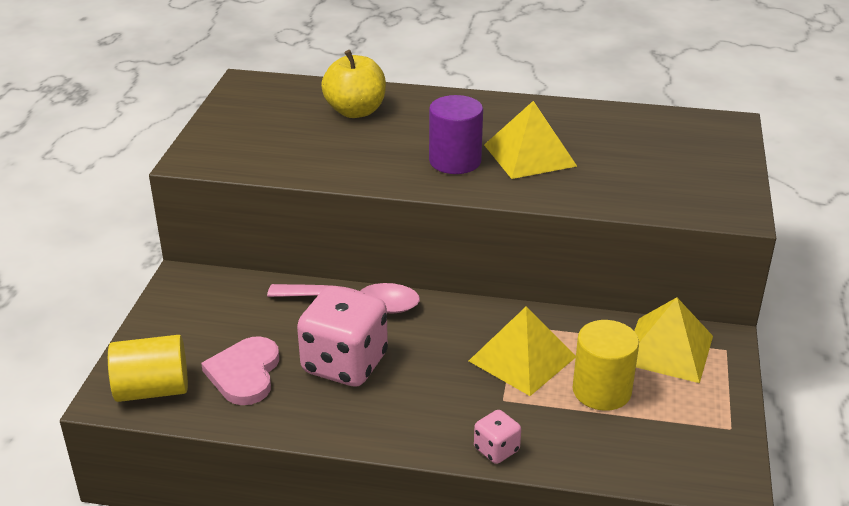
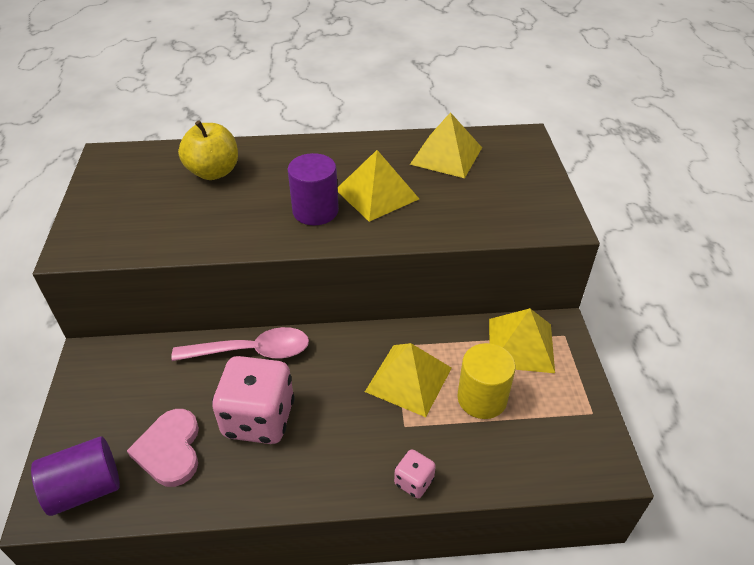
camera: 15 degrees left, 10 degrees up
(152, 390) = (85, 488): yellow cylinder -> purple cylinder
(625, 130) = (446, 155): none -> yellow pyramid

